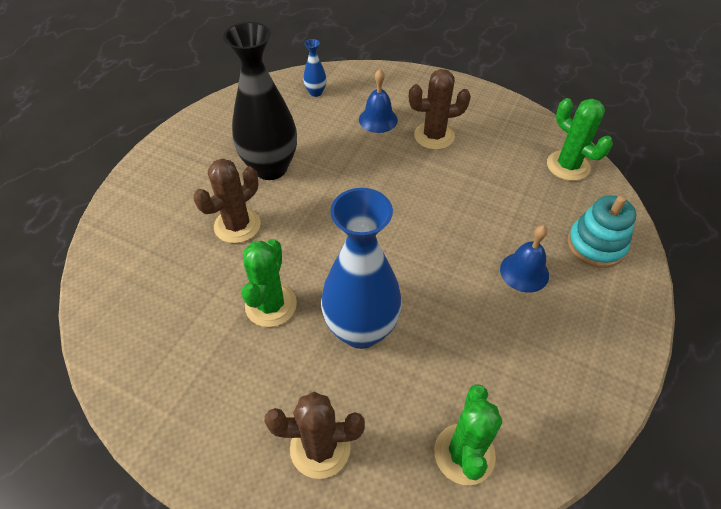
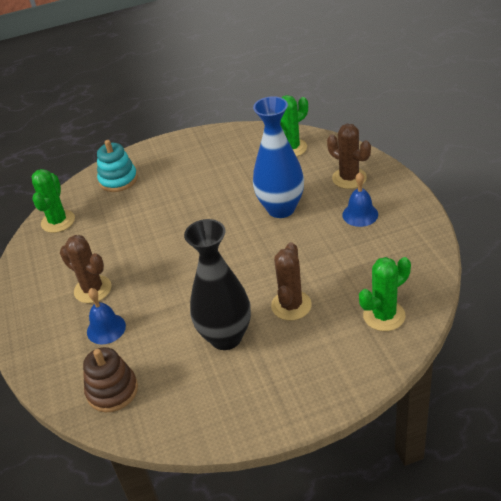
camera: 130 degrees left, 10 degrees down
(237, 225) = (291, 305): brown cactus -> brown cactus turned 75 degrees counterclockwise
(271, 305) = (316, 245): green cactus -> green cactus (384, 315)
(315, 92) = (112, 391): blue vase -> brown stacking toy
(524, 272) = (169, 188): blue bell -> blue bell (360, 214)

